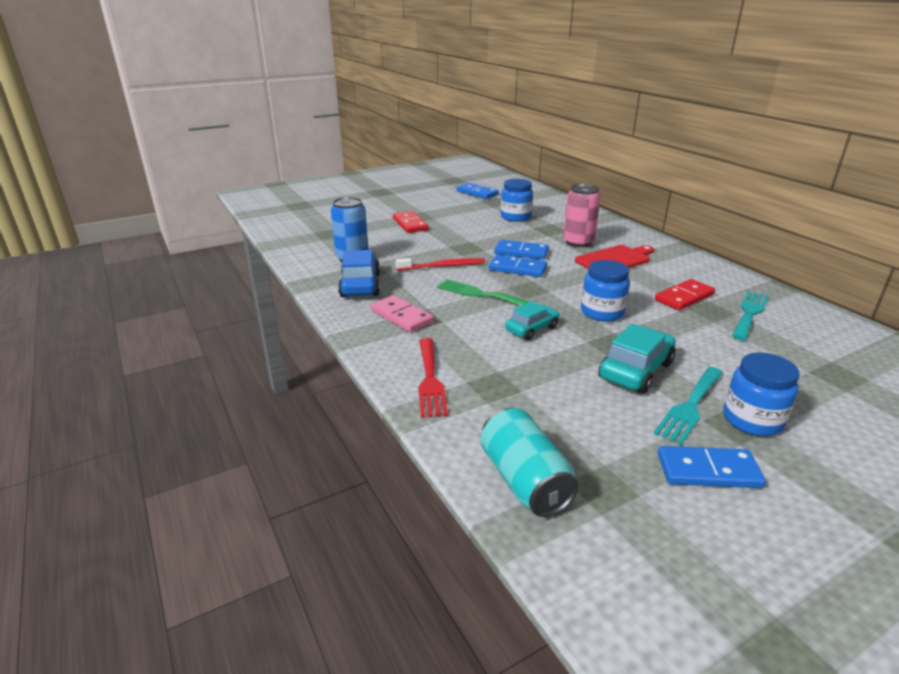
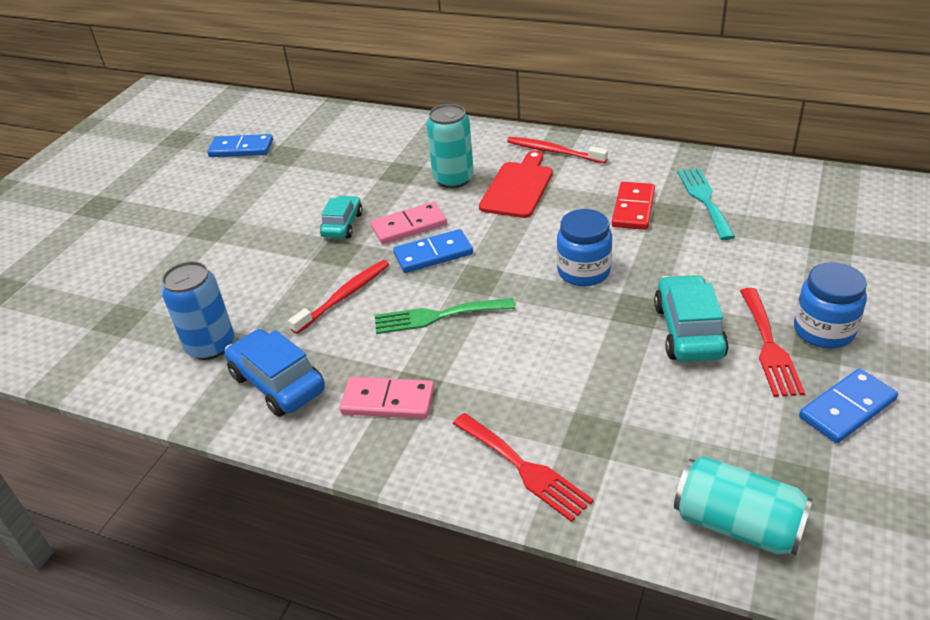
camera: 35 degrees left, 10 degrees up
(410, 224) = (217, 246): red domino -> none
(515, 217) = (338, 170): blue jar -> none
(521, 252) = (409, 226): blue domino -> pink domino
(532, 329) = (544, 335): turquoise car -> turquoise car (342, 225)
(578, 242) = (453, 179): pink can -> turquoise can
(665, 252) = (554, 152): none -> red toothbrush
(690, 406) = (769, 346): turquoise fork -> red fork

